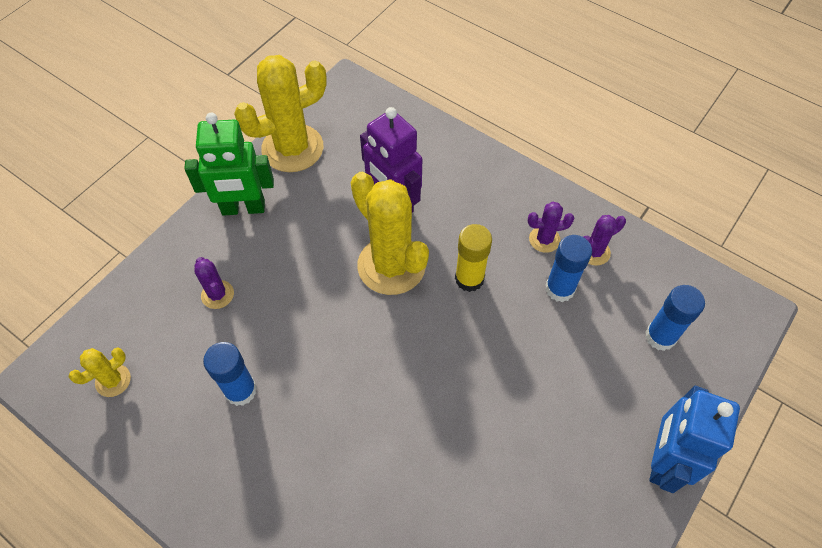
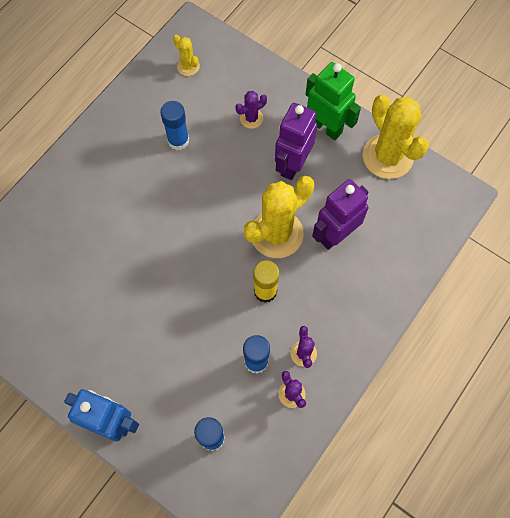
camera: 90 degrees right, 10 degrees up
(243, 208) = (326, 127): green robot -> green robot turned 135 degrees clockwise
(294, 247) = (292, 164): none -> purple robot

